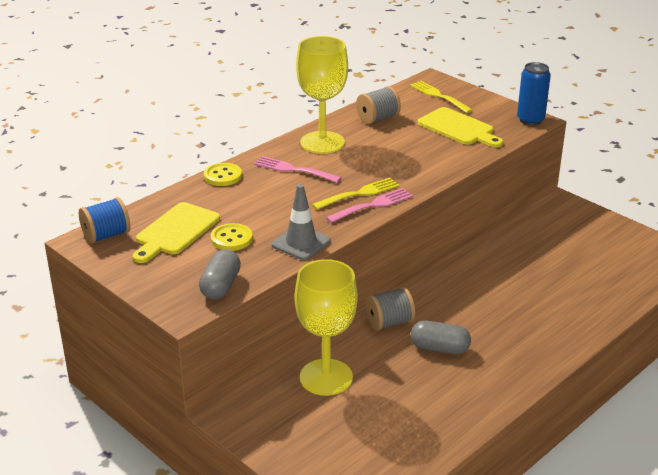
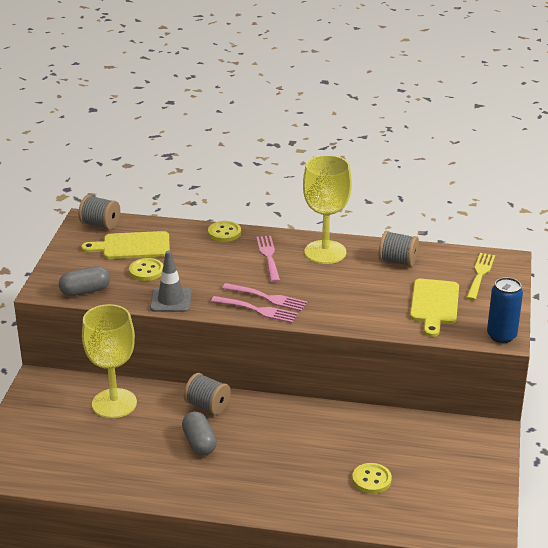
camera: 55 degrees right, 0 degrees up
(106, 235) = (100, 224): blue spool -> grey spool
(359, 194) = (267, 298): yellow fork -> pink fork
(571, 278) = (371, 479): none -> yellow button

